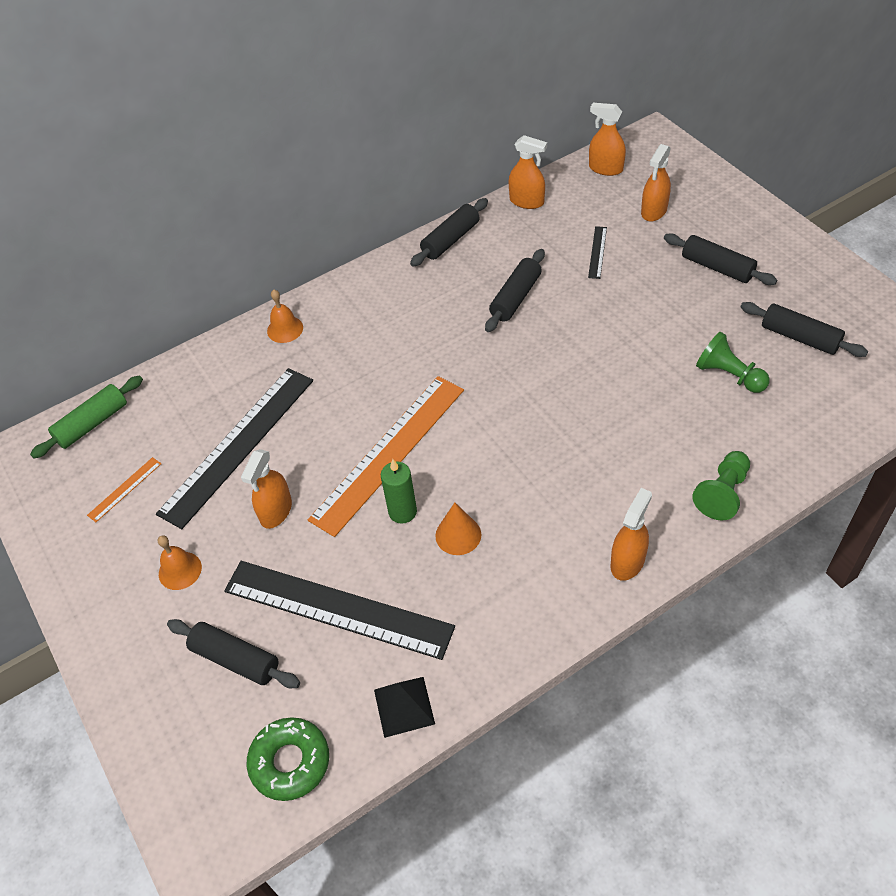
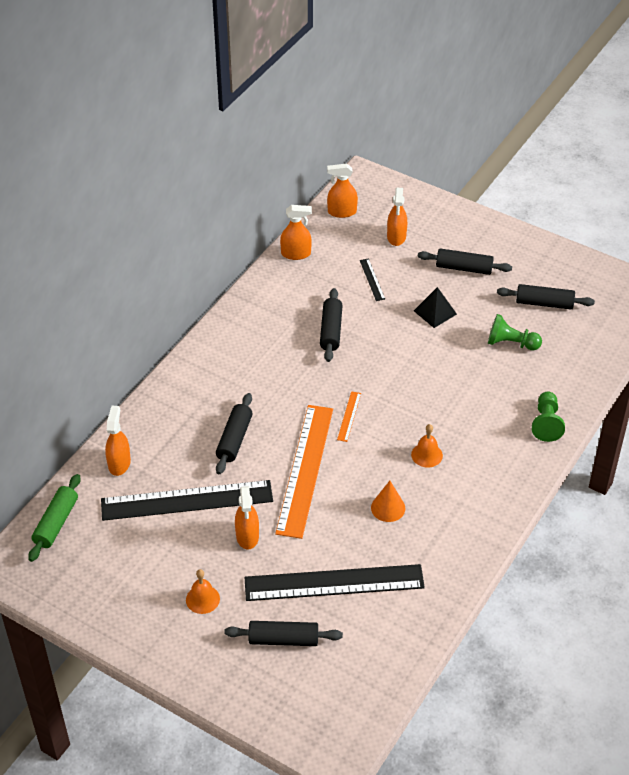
camera: 30 degrees left, 5 degrees down
(124, 489) = (119, 560): orange ruler -> orange ruler (349, 416)
(238, 445) = (187, 500): black ruler -> black ruler turned 75 degrees clockwise
(285, 329) = (165, 405): orange bell -> orange bell (427, 455)
(290, 762) = (362, 684): green donut -> none
(402, 512) = (340, 506): green candle -> none
(404, 706) = (416, 624): black pyramid -> black pyramid (435, 312)
(450, 240) = (254, 300): black rolling pin -> black rolling pin (234, 439)
(627, 562) = (509, 486): orange spray bottle -> orange spray bottle (119, 463)

